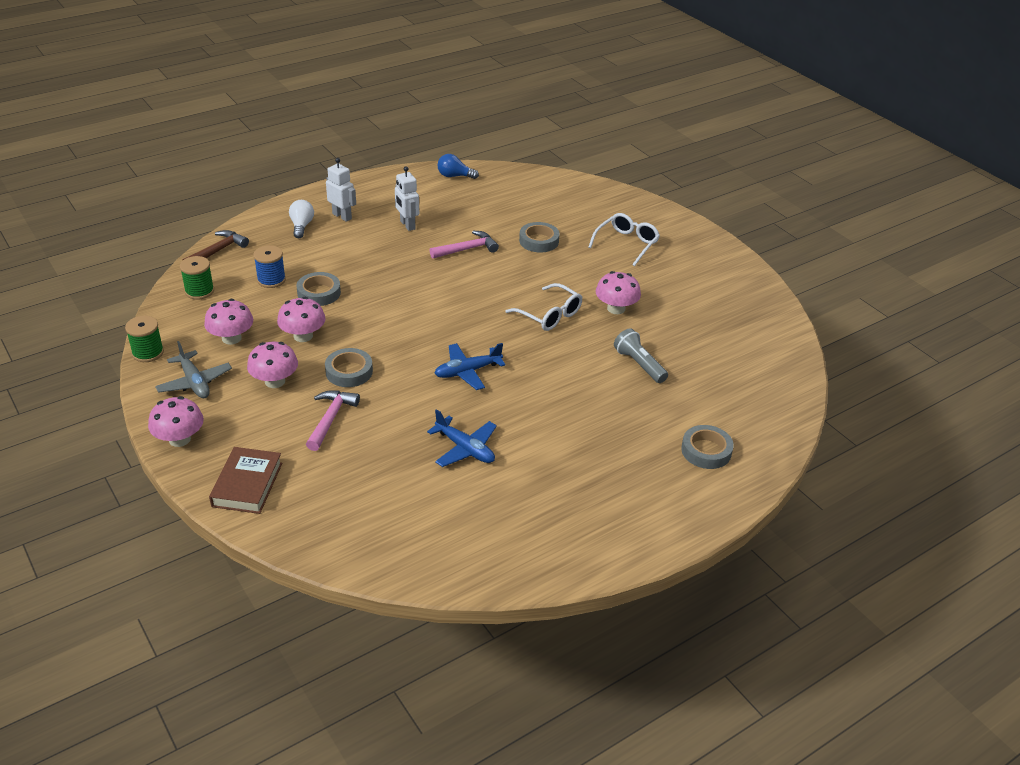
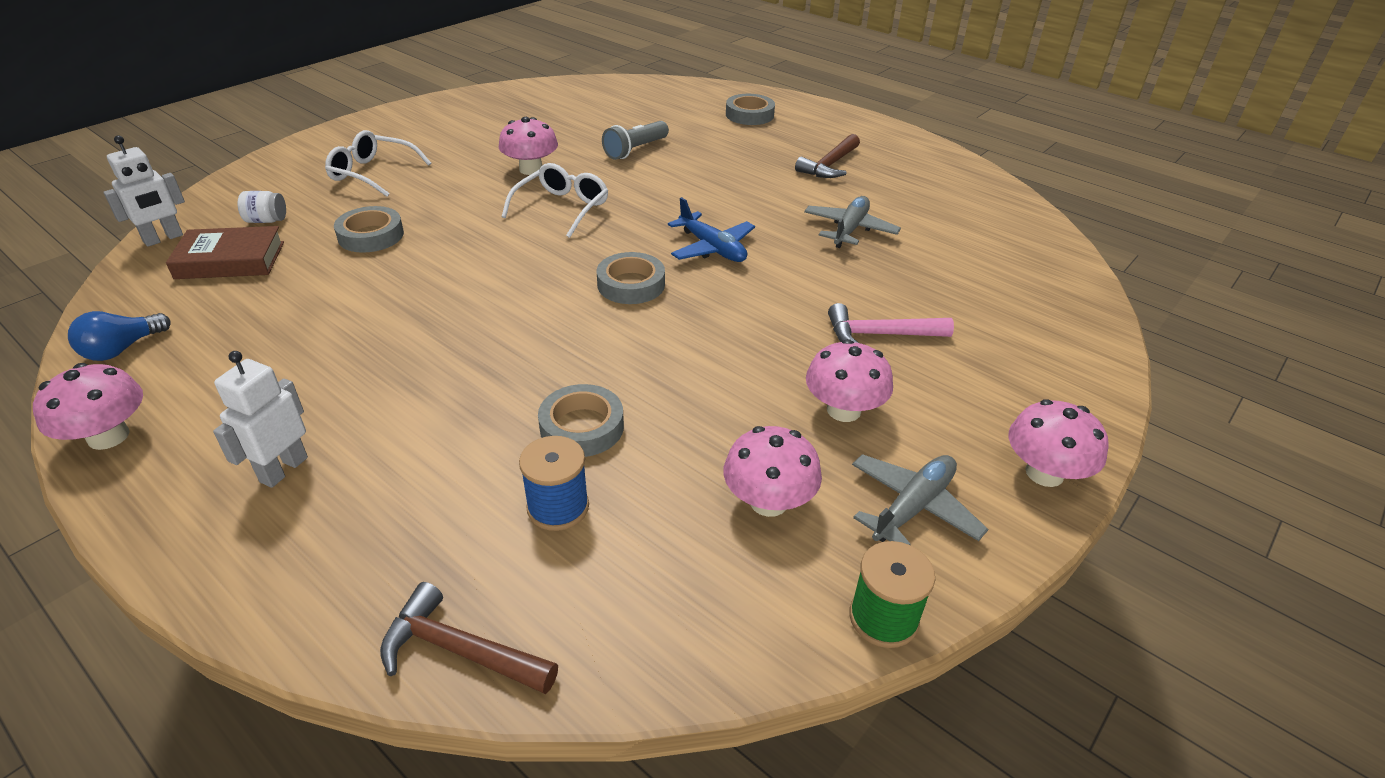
camera: 105 degrees left, 0 degrees up
(199, 291) = (638, 618): green spool -> none
(247, 484) = (1055, 373): brown book -> brown book (230, 260)
(301, 226) = (328, 525): white light bulb -> none
(303, 336) = (714, 412): pink mushroom -> pink mushroom (108, 436)
(349, 372) = (773, 342): grey tape -> grey tape (631, 284)
(407, 225) = (322, 371): white robot -> white robot (163, 239)
(454, 176) = (122, 349): blue light bulb -> blue light bulb turned 45 degrees clockwise
(465, 448) = (849, 230): blue plane -> grey plane
(467, 249) = (403, 294): pink hammer -> none
(571, 208) = (266, 220): none -> white jar
(581, 473) = (830, 165): none -> brown hammer

